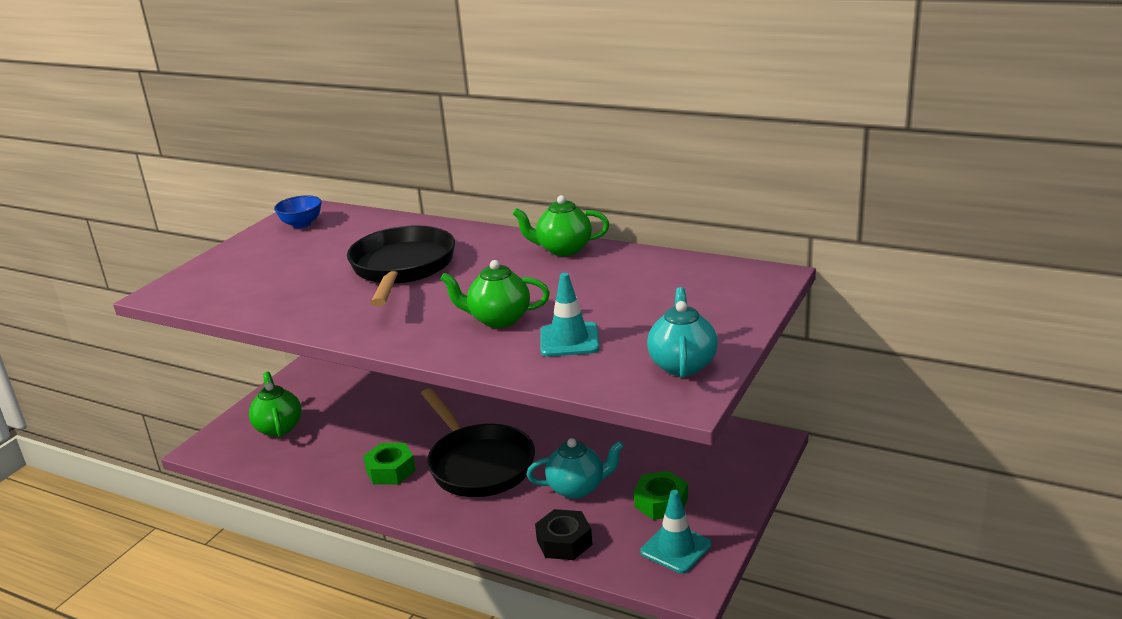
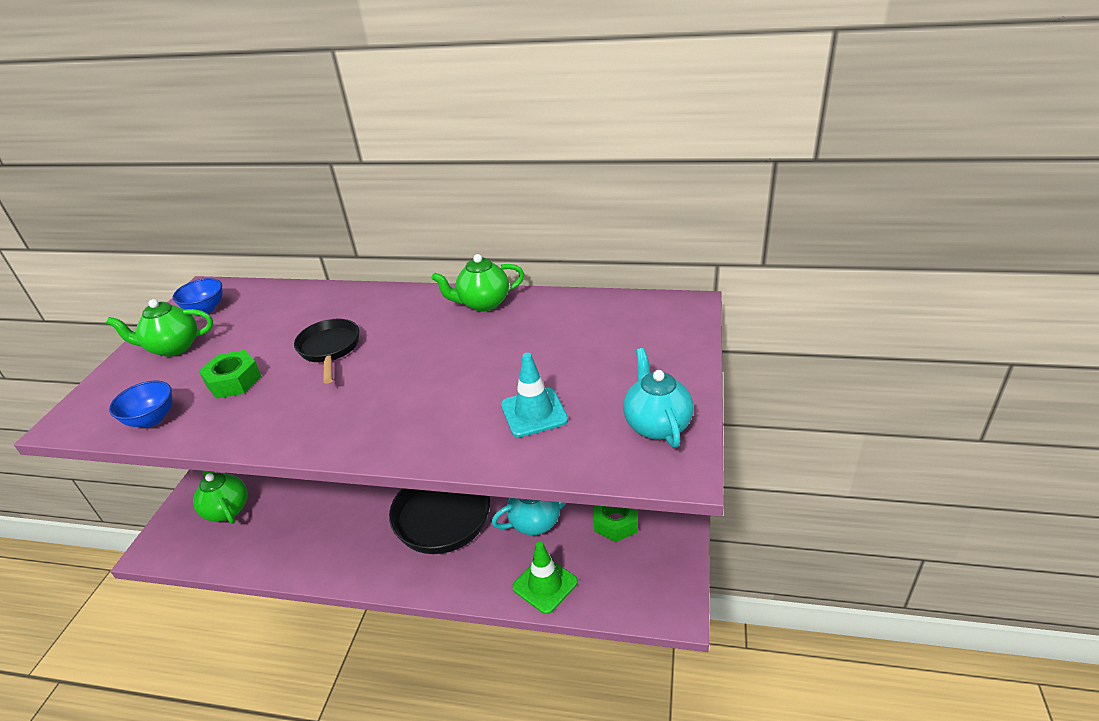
camera: 15 degrees left, 10 degrees up
(229, 300) = (152, 419): none -> blue bowl
(390, 470) = (354, 537): green nut -> green nut (234, 381)
(402, 269) = (330, 349): black pan -> black pan, size x0.60
(499, 320) = (453, 398): green teapot -> green teapot (174, 347)
(564, 542) = (545, 584): black nut -> green traffic cone
(676, 548) = (647, 569): turquoise traffic cone -> none

